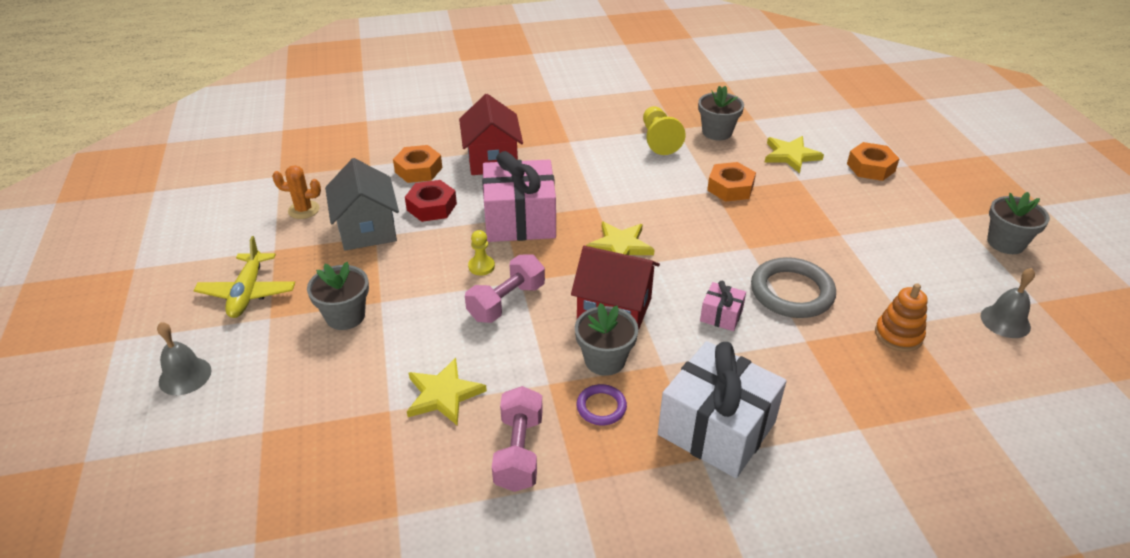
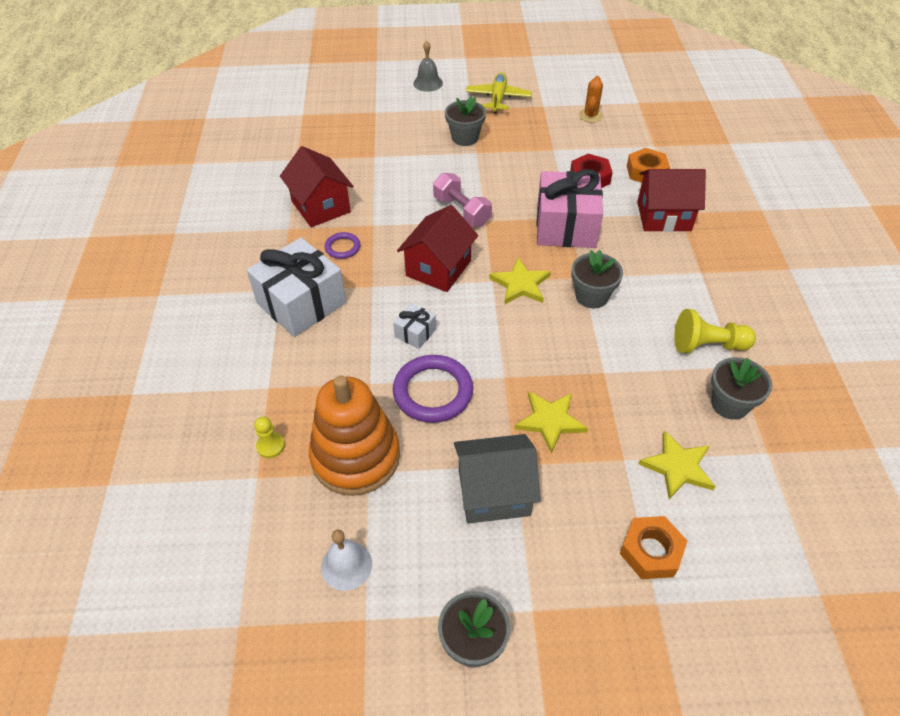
camera: 100 degrees right, 10 degrees up
(247, 293) = (498, 98): yellow plane -> yellow plane turned 90 degrees clockwise
(367, 229) = (562, 145): grey house -> grey house (494, 492)
(443, 394) = (379, 178): yellow star -> yellow star (550, 421)
(481, 266) = (506, 201): yellow pawn -> yellow pawn (270, 446)
(519, 452) = (321, 206): pink dumbbell -> red house
(604, 360) = (386, 255): grey flower pot -> grey flower pot (591, 296)
(721, 315) = (415, 333): pink gift -> white gift
(730, 188) = (609, 387): orange nut -> none
(791, 292) = (433, 392): grey ring -> purple ring
(898, 335) = (356, 457): orange stacking toy -> orange stacking toy, size x1.95
(1005, 321) = (346, 565): grey bell -> white bell

